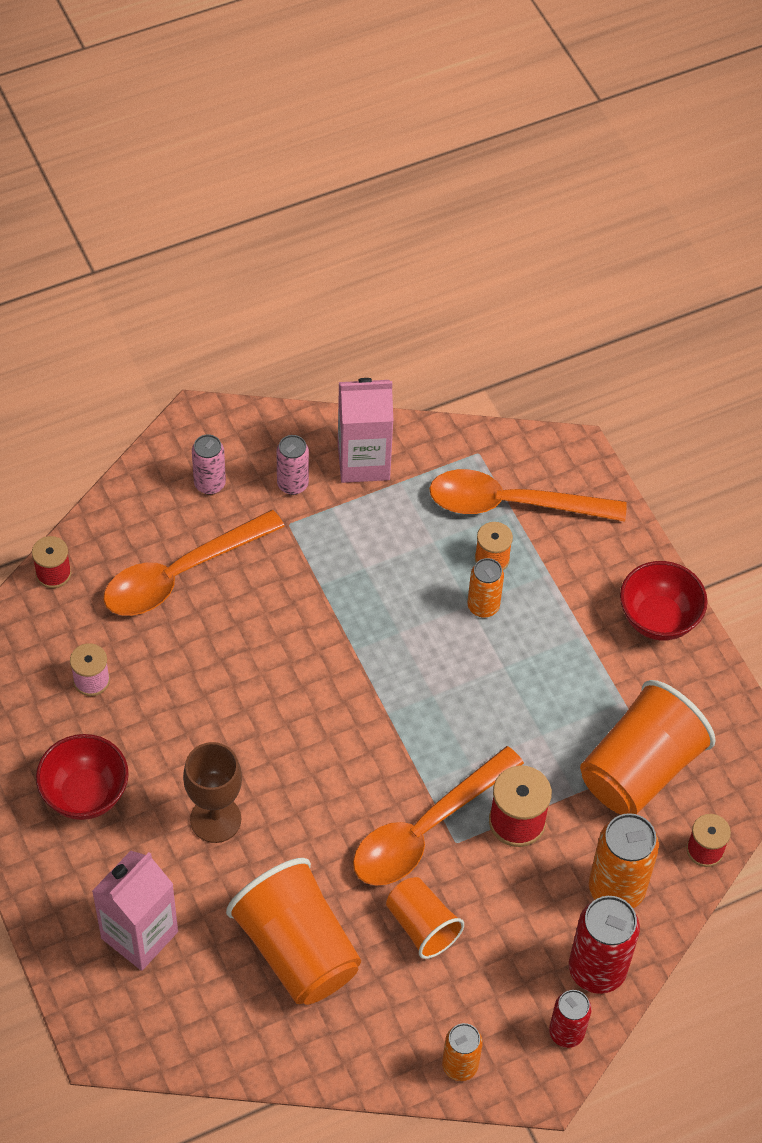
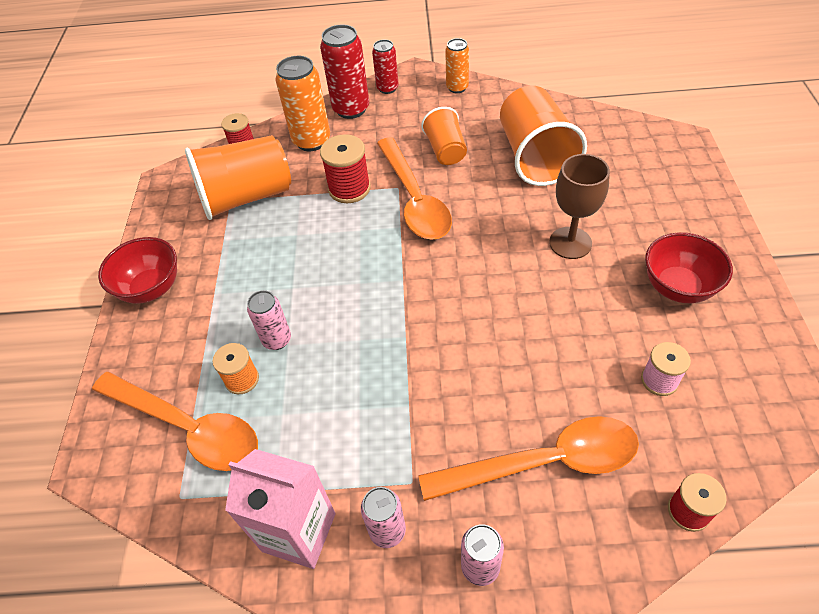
camera: 150 degrees left, 5 degrees down
(139, 935) = (647, 188): pink carton -> none
(426, 829) = (414, 199): orange spoon -> orange spoon turned 90 degrees clockwise
(483, 606) = (277, 340): orange can -> pink can

